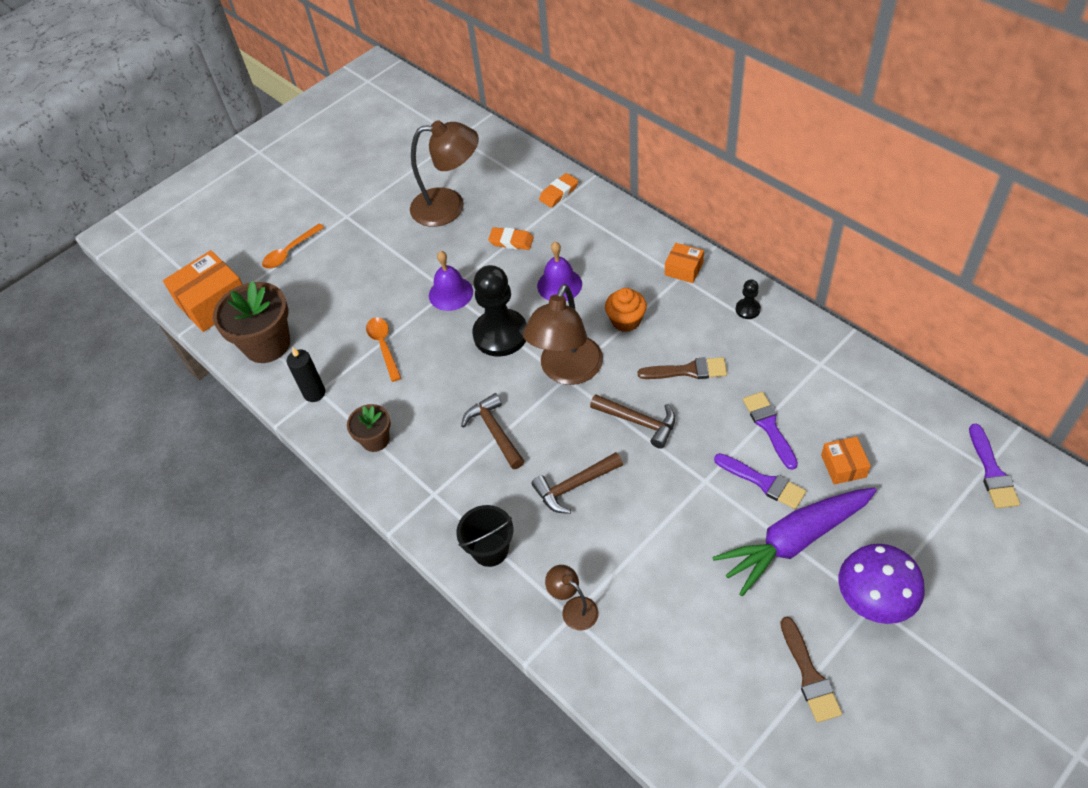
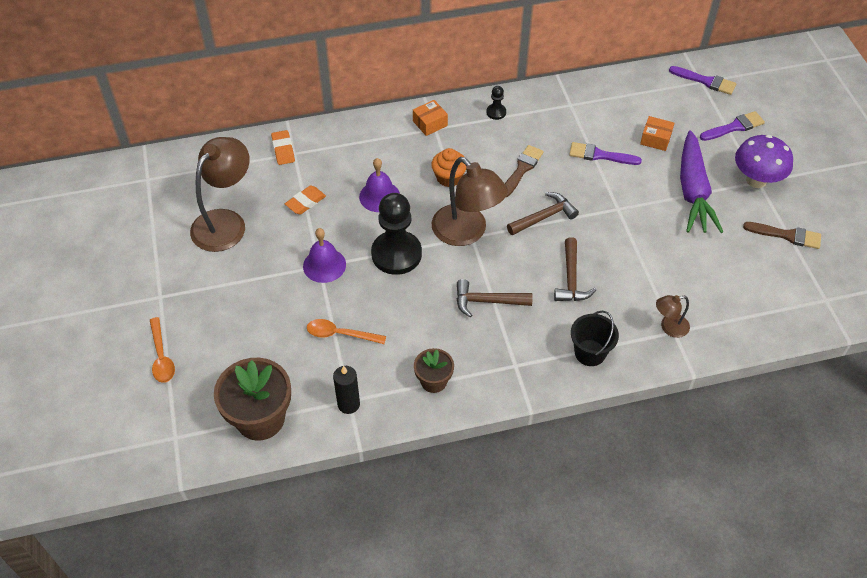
camera: 65 degrees left, 0 degrees up
(213, 302) = (166, 442): orange box -> none
(763, 482) = (640, 181): purple brush -> purple brush (734, 127)

